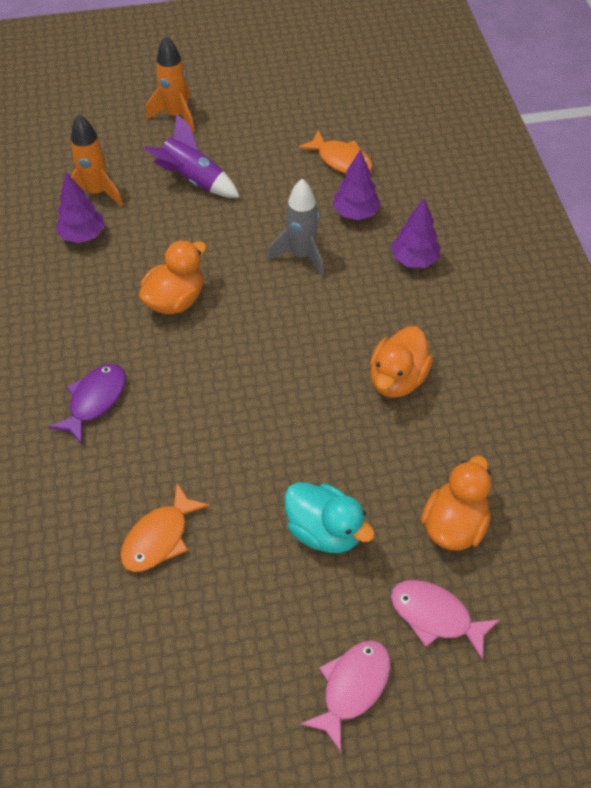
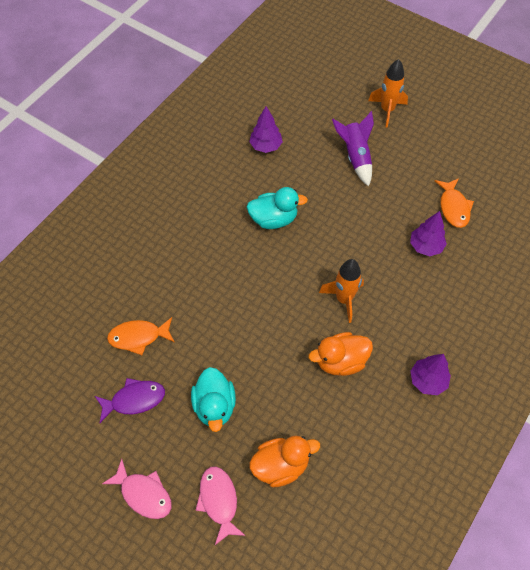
camera: 45 degrees right, 5 degrees up
(95, 400) = (181, 241): purple fish -> purple fish (134, 400)
(97, 192) = (297, 126): orange rocket -> orange rocket (343, 299)
(175, 300) = (274, 219): orange duck -> turquoise duck
(301, 255) = (366, 247): grey rocket -> none
(352, 687) = (143, 494): pink fish -> pink fish turned 45 degrees clockwise
(414, 260) = (428, 302): purple tree -> purple tree (427, 381)

